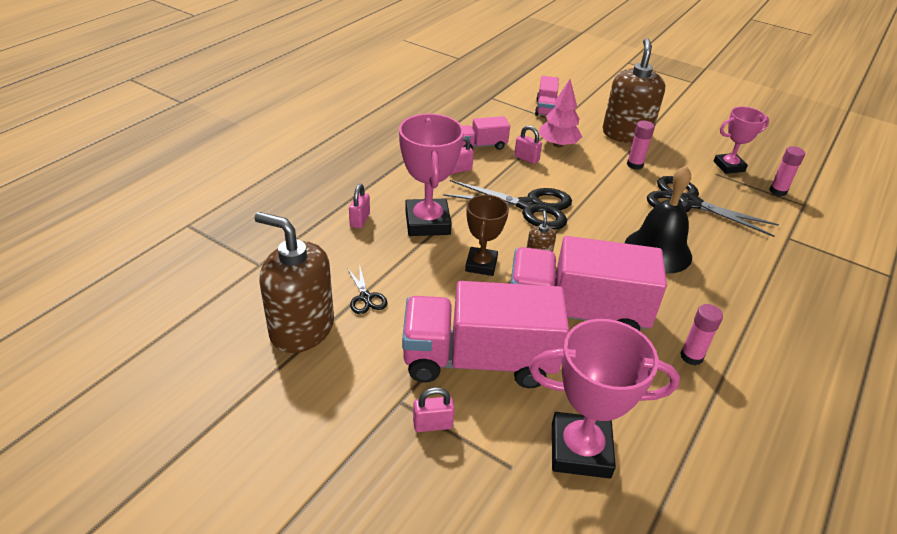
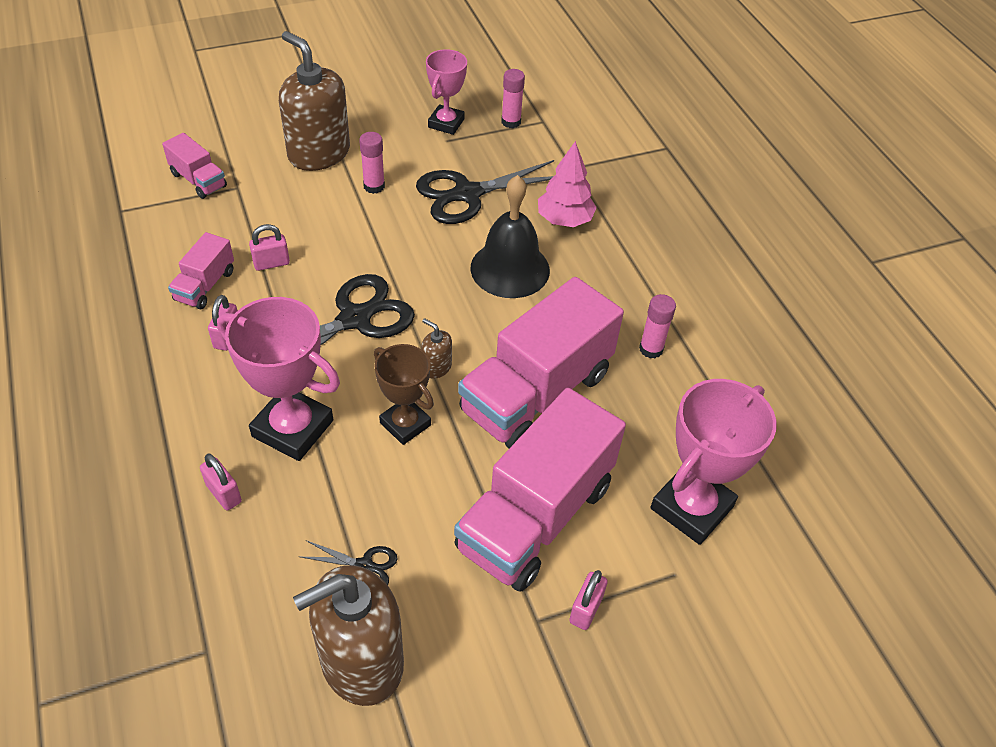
camera: 55 degrees left, 10 degrees up
(558, 145) = (276, 219): pink tree -> pink tree (564, 220)

